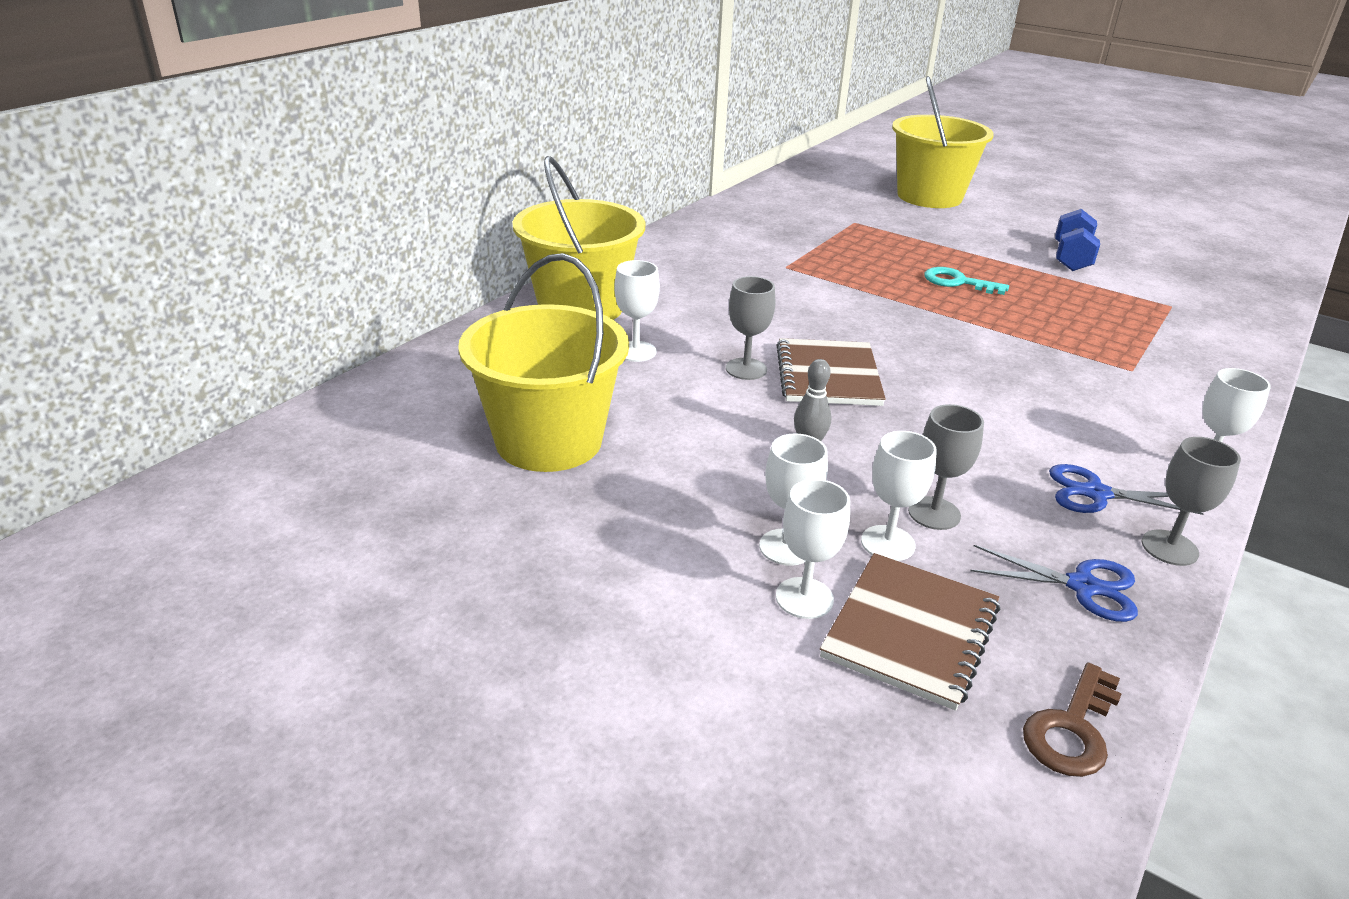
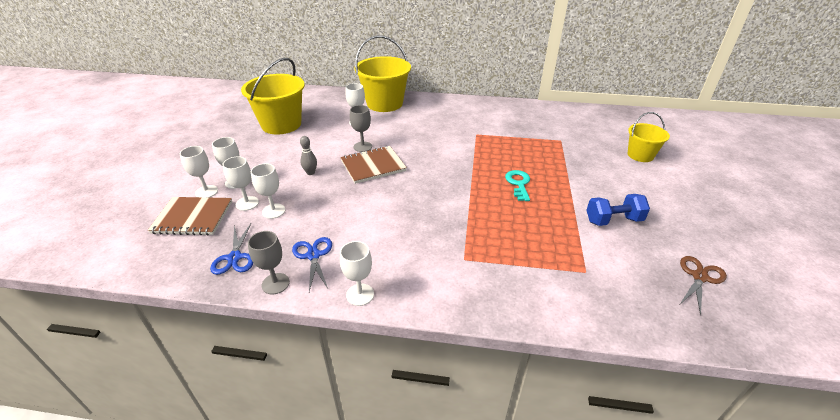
camera: 65 degrees right, 5 degrees up
(929, 196) = (640, 155): yellow bucket -> yellow bucket, size x0.57
(934, 513) = (273, 211): grey goblet -> white goblet
(1072, 729) = (143, 262): brown key -> none
(1189, 256) = (700, 277): none -> brown scissors

